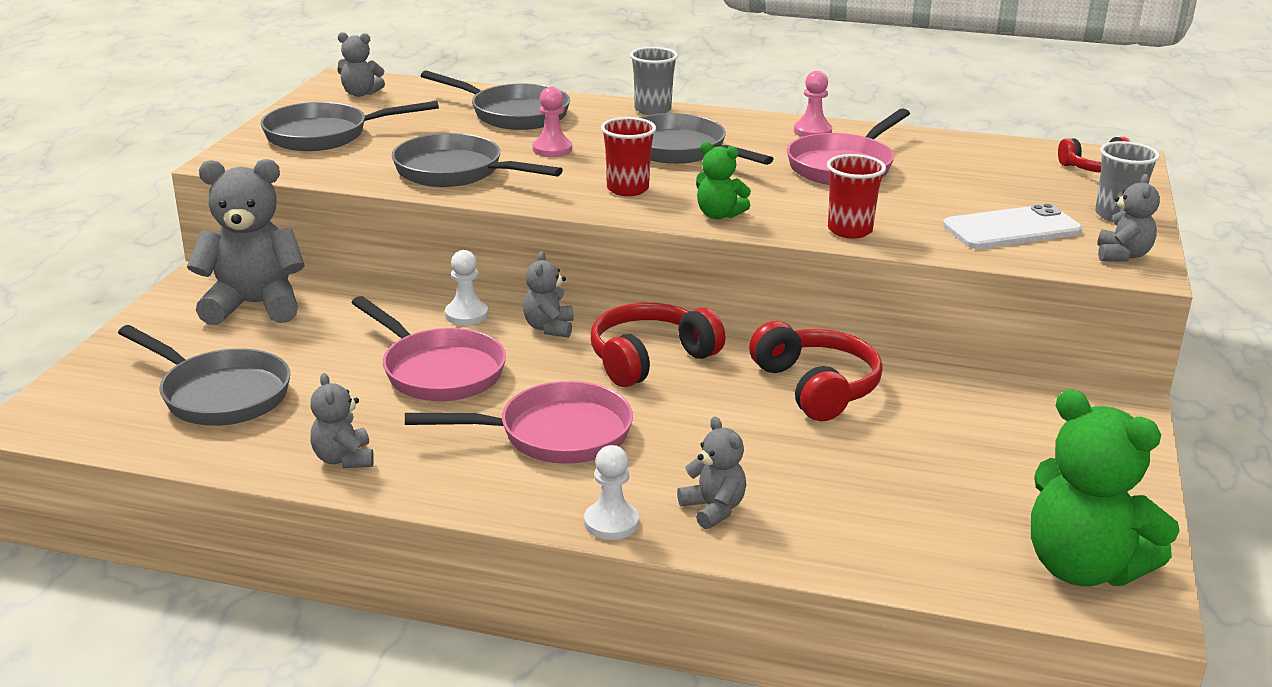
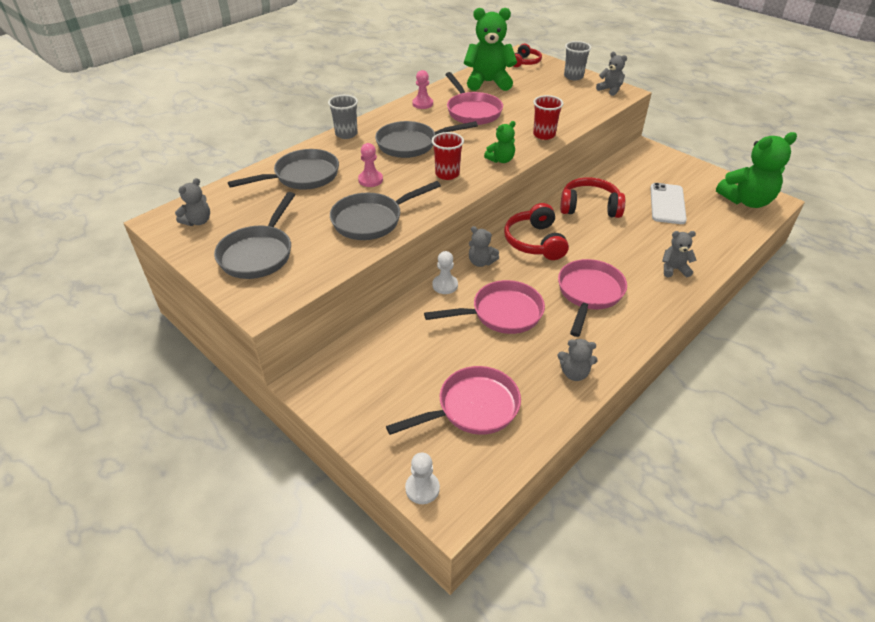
camera: 60 degrees left, 15 degrees up
(220, 394) = (472, 408): grey pan -> pink pan
(254, 305) = (365, 367): grey teddy bear -> none
(611, 523) = (672, 301): white pawn -> white pawn (422, 488)
(965, 157) = (488, 82): none -> green teddy bear
(1011, 229) = (569, 101): white phone -> white phone (667, 204)

